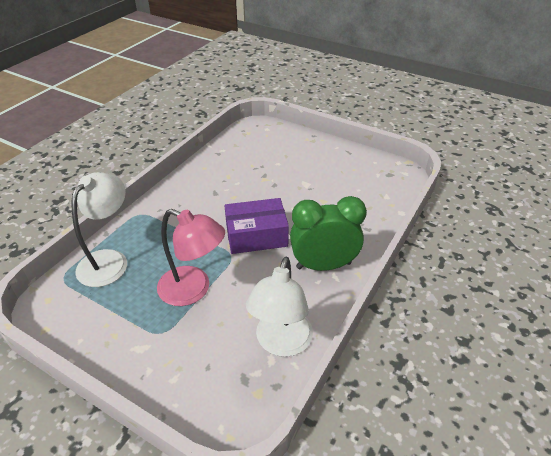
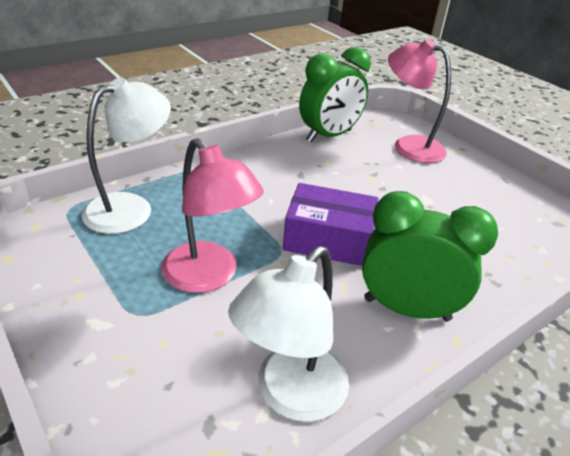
camera: 20 degrees right, 5 degrees down
(219, 154) = (329, 136): none -> green clock
(277, 144) = (409, 146): none -> pink lamp

